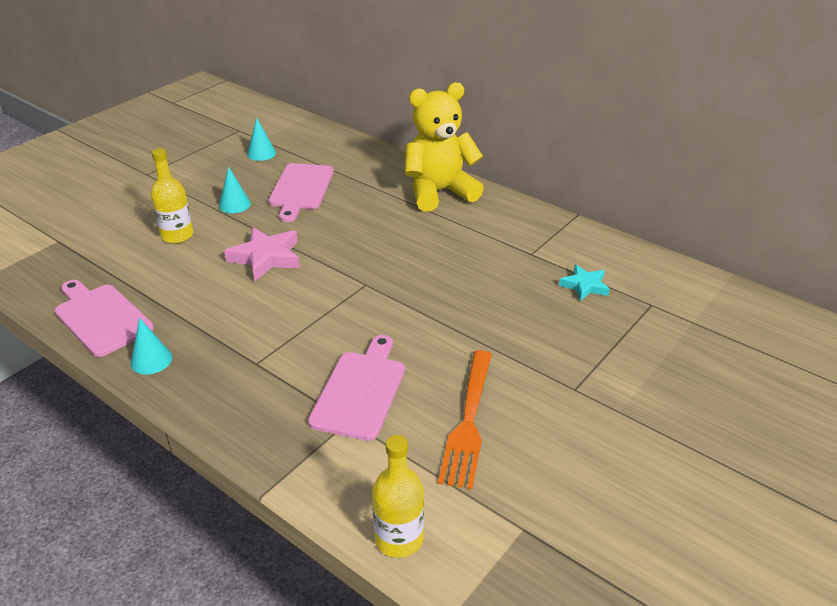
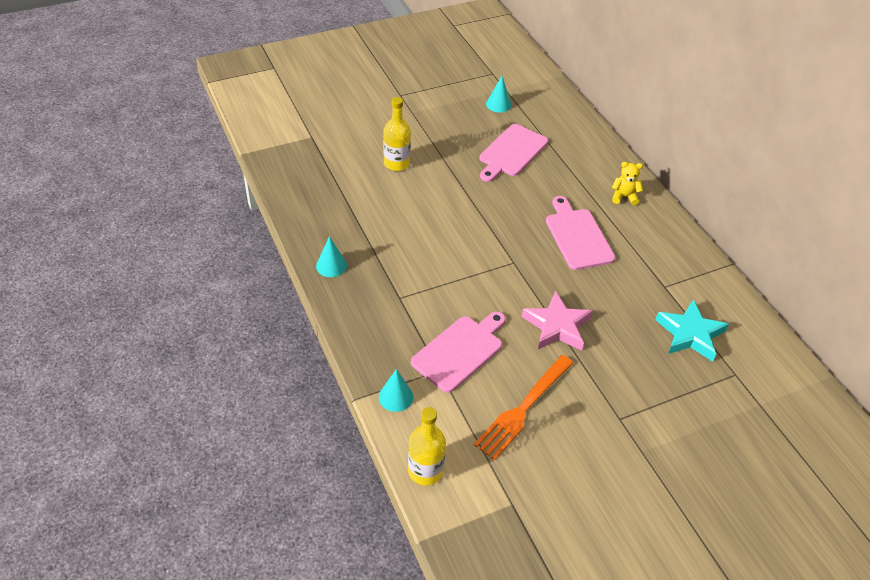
camera: 25 degrees right, 10 degrees up
(101, 318) = (313, 217): pink cutting board -> pink cutting board (578, 236)
(234, 204) = (452, 149): turquoise cone -> turquoise cone (396, 397)
(266, 257) = (451, 209): pink star -> pink star (557, 326)
(439, 192) = (624, 197): yellow teddy bear -> yellow teddy bear, size x0.42
(585, 286) = (690, 334): turquoise star -> turquoise star, size x1.60

